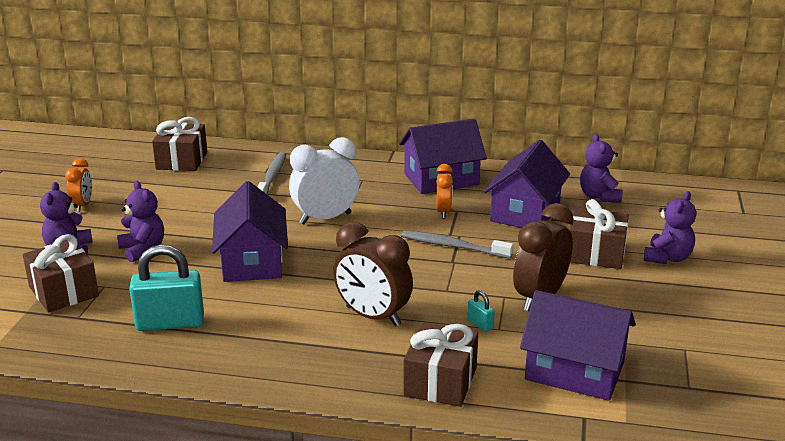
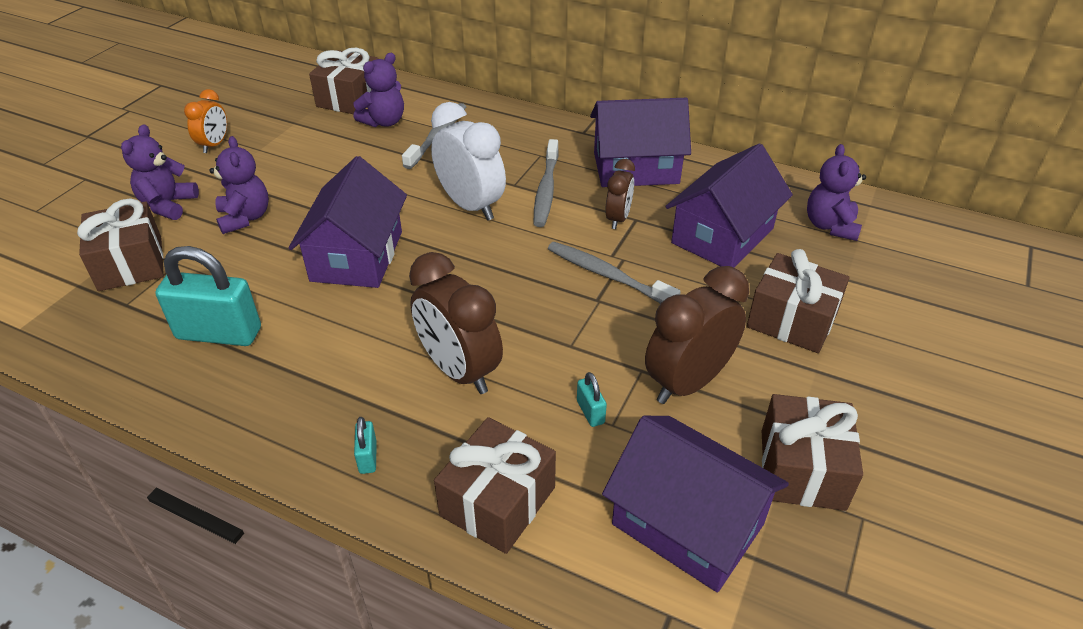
camera: 15 degrees right, 15 degrees up
(325, 218) = (471, 206): white clock -> white clock turned 60 degrees clockwise
(333, 374) = (368, 457): none -> turquoise padlock
(379, 201) = (546, 190): none -> grey toothbrush
(443, 212) = (618, 219): orange clock -> brown clock
(636, 331) = (802, 469): none -> brown gift
(667, 258) = (891, 346): purple teddy bear -> purple teddy bear (384, 122)

